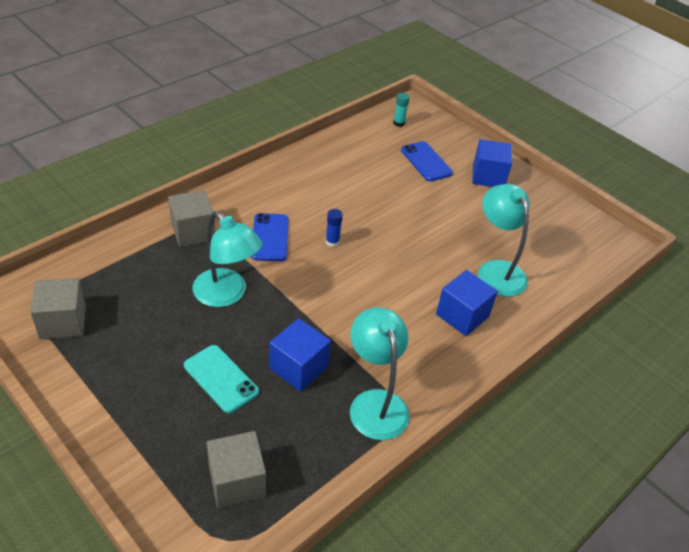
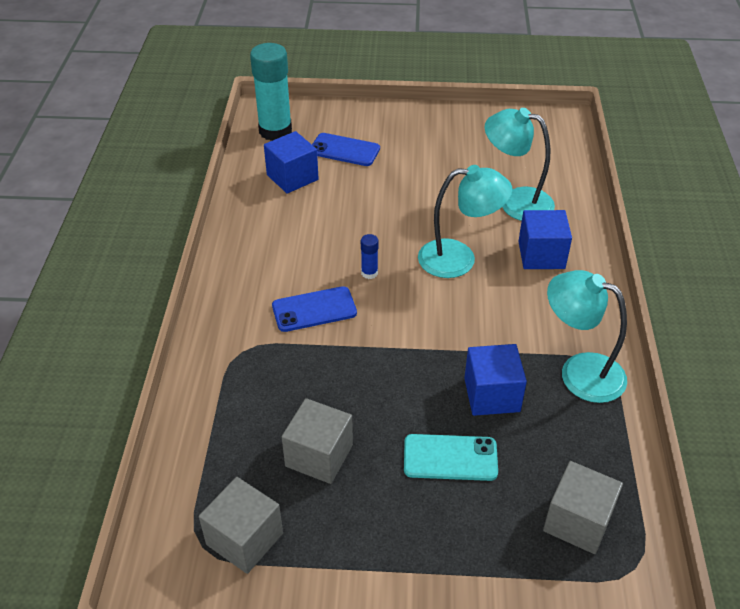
camera: 40 degrees left, 0 degrees up
(193, 232) = (239, 358): grey cube -> grey cube (319, 455)
(227, 295) = (351, 387): turquoise lamp -> turquoise lamp (459, 259)
(270, 237) = (314, 309): blue phone -> blue phone turned 60 degrees counterclockwise
(399, 123) = (275, 131): turquoise glue stick -> turquoise glue stick, size x2.35
(488, 176) = (407, 130): blue cube -> blue cube (292, 177)

